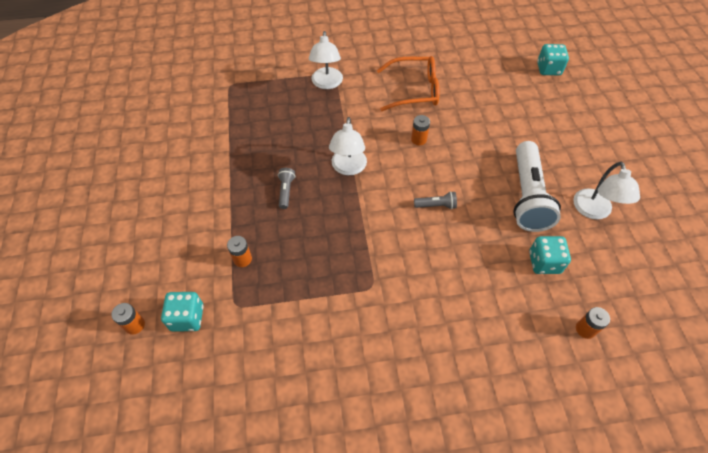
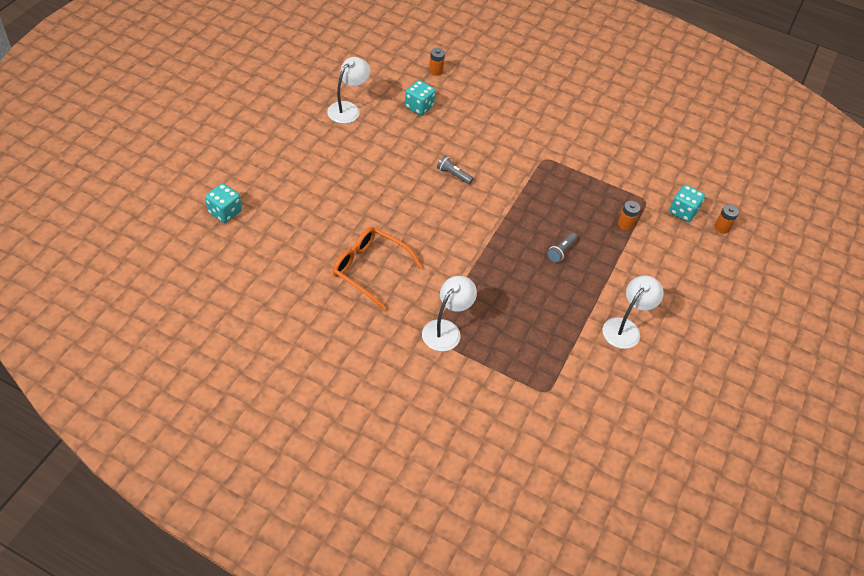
camera: 150 degrees left, 5 degrees down
(348, 168) = (495, 239): white lamp -> white lamp (625, 328)
(418, 139) = (415, 225): orange battery -> none
(527, 196) = (381, 141): white flashlight -> none

